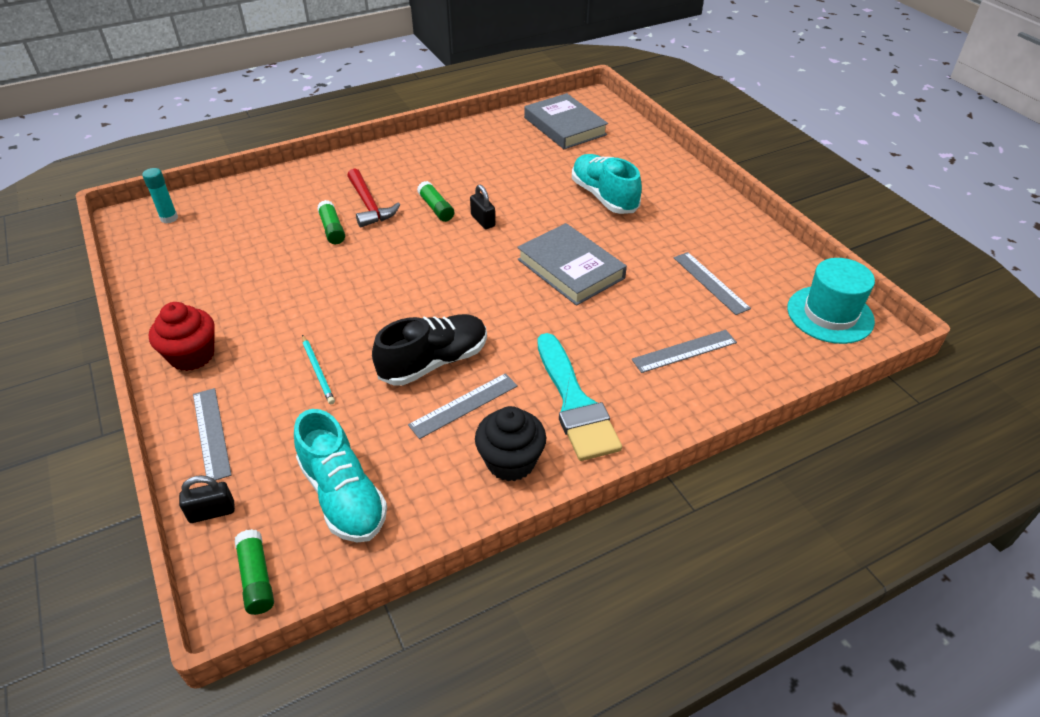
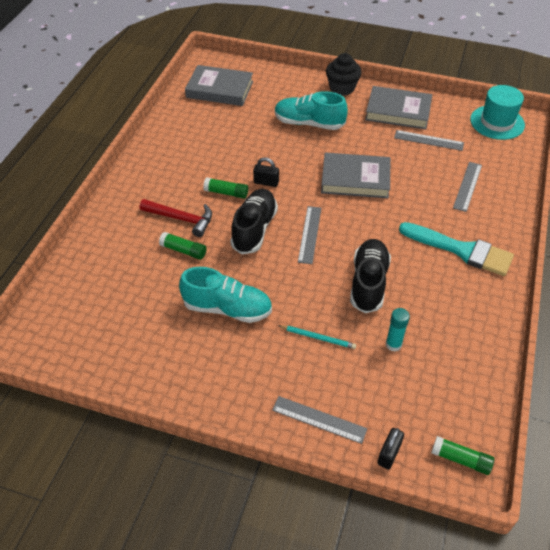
camera: 45 degrees left, 5 degrees up
(169, 218) = (52, 324): turquoise glue stick -> turquoise glue stick (393, 344)
(192, 355) = (231, 391): red cupcake -> none
(343, 495) = (435, 386): turquoise shoe -> turquoise shoe (227, 308)
(411, 250) = (254, 229): none -> black shoe
(464, 405) = (417, 293): grey ruler -> grey ruler (309, 234)
(510, 461) = (478, 302): black cupcake -> black cupcake (342, 88)
(719, 237) = (398, 111): none -> grey book

